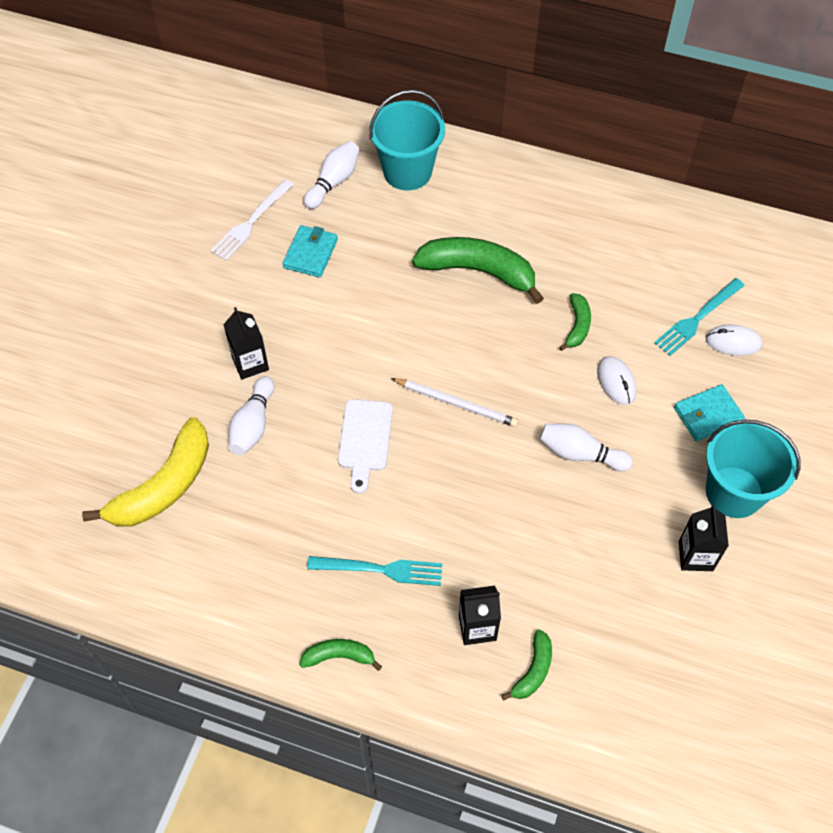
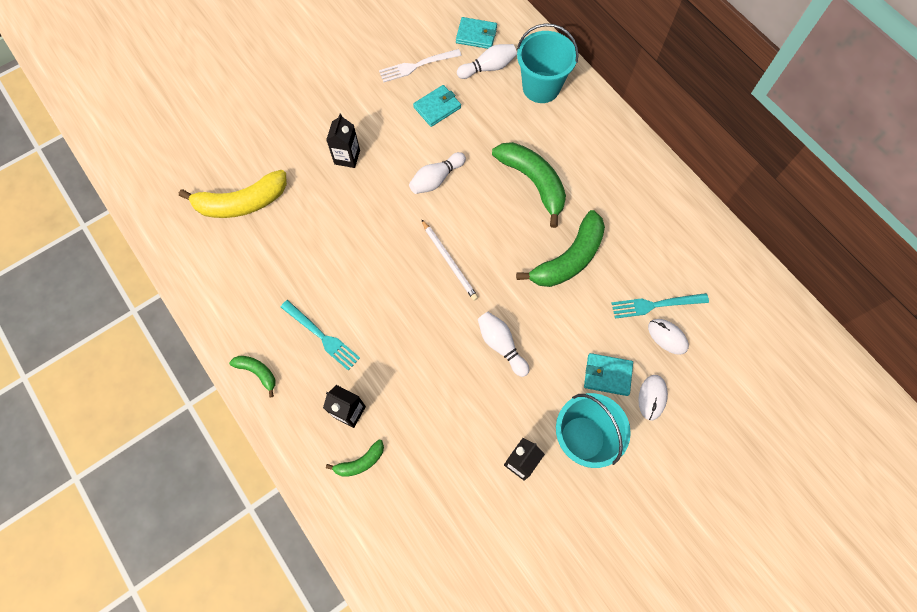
camera: 35 degrees right, 10 degrees up
(253, 424) = (319, 197): white bowling pin -> white bowling pin (436, 179)
(292, 155) = (476, 35): none -> turquoise wallet
(364, 440) = (376, 248): white cutting board -> none
(577, 326) = (569, 259): green banana -> green banana, size x2.00
(616, 382) = (564, 313): white mouse -> white mouse (652, 397)

